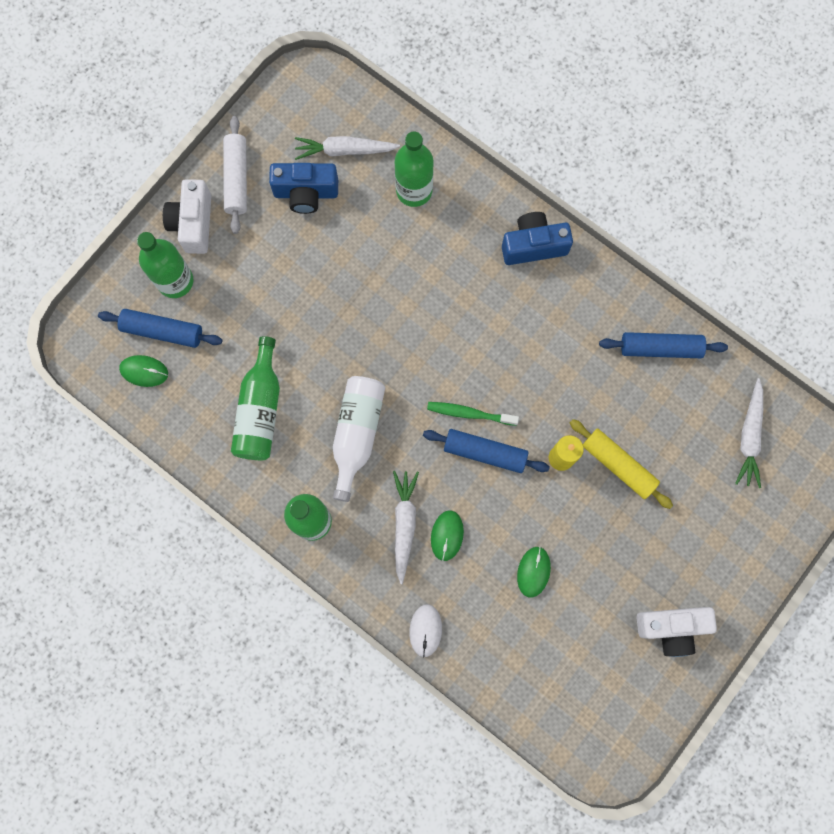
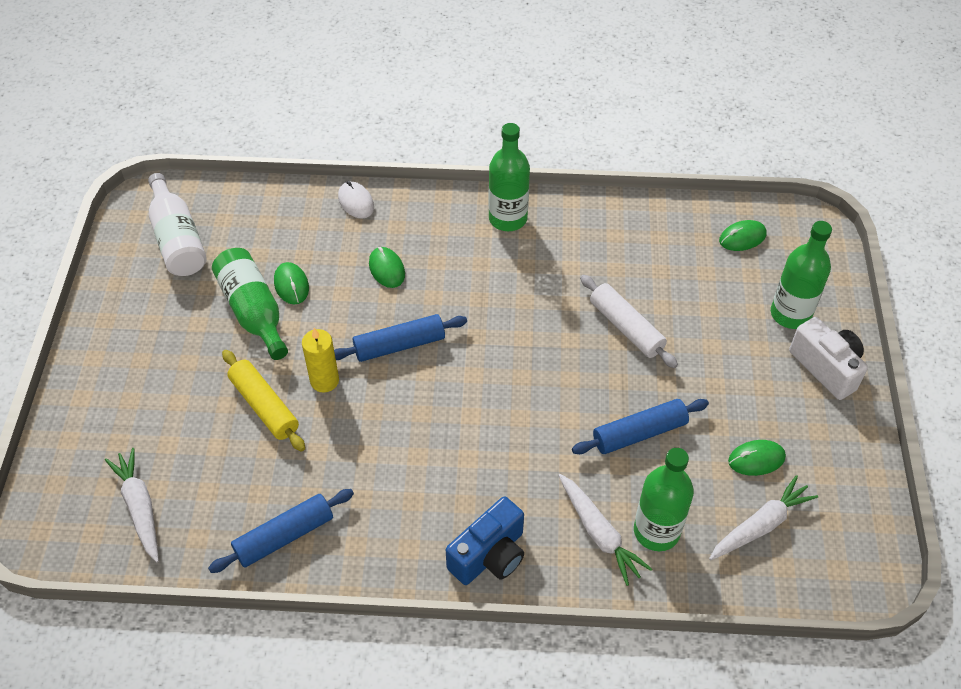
camera: 145 degrees right, 25 degrees down
(162, 331) = (759, 272): blue rolling pin -> blue rolling pin (639, 433)
(237, 178) = (831, 430): white rolling pin -> white rolling pin (626, 328)
(260, 409) = (622, 266): green bottle -> green bottle (253, 311)
(306, 193) = (756, 459): blue camera -> green mouse
(357, 434) = (525, 295): white bottle -> white bottle (178, 239)
(404, 524) = (429, 257): white carrot -> white carrot (599, 533)
(469, 413) = (437, 367): green toothbrush -> none
(618, 465) = (264, 406): yellow rolling pin -> yellow rolling pin turned 45 degrees clockwise
(671, 628) = (138, 312): white camera -> none

